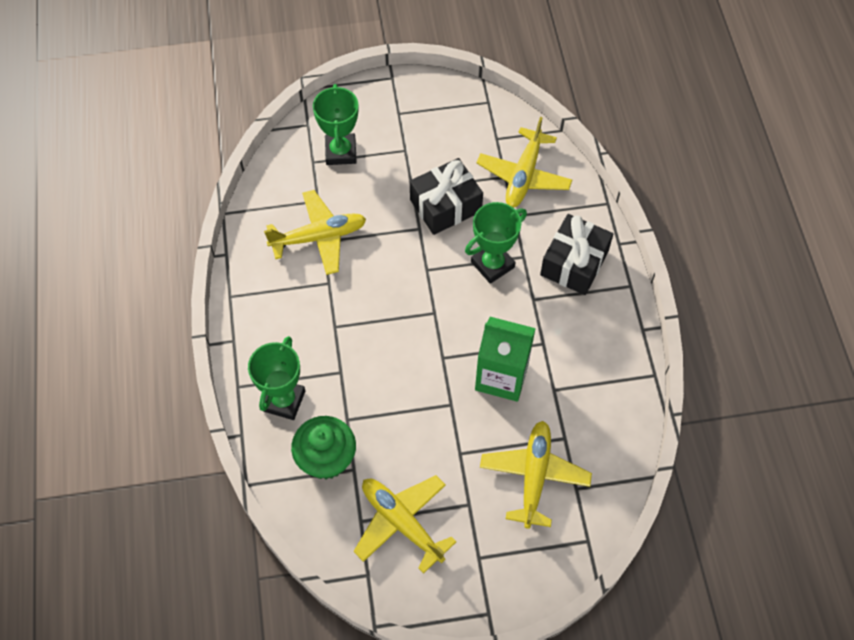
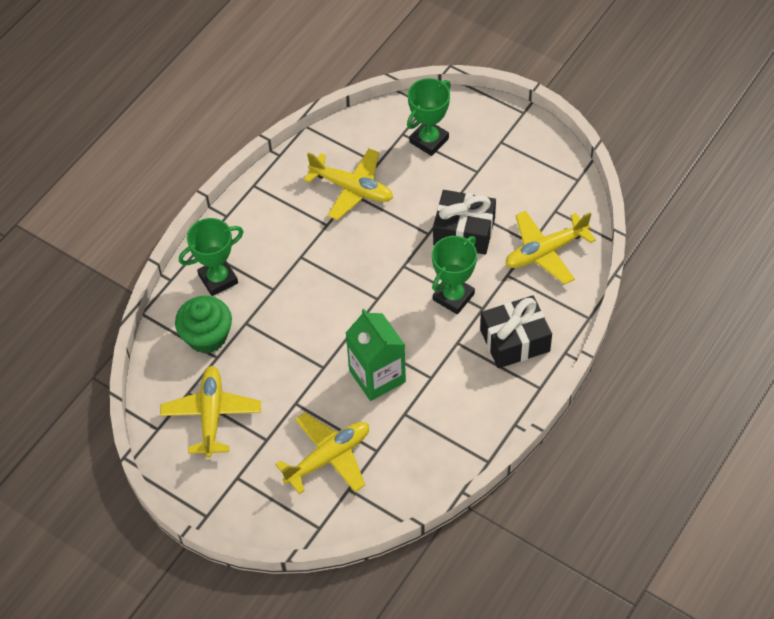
camera: 45 degrees right, 5 degrees down
(492, 264) = (453, 297): green trophy -> green trophy turned 60 degrees counterclockwise

